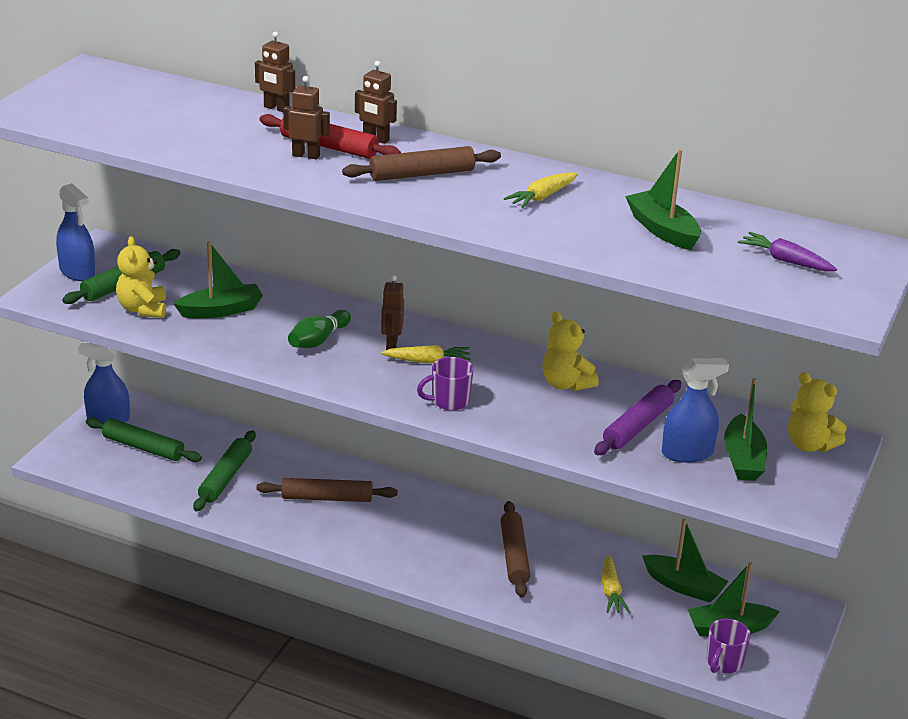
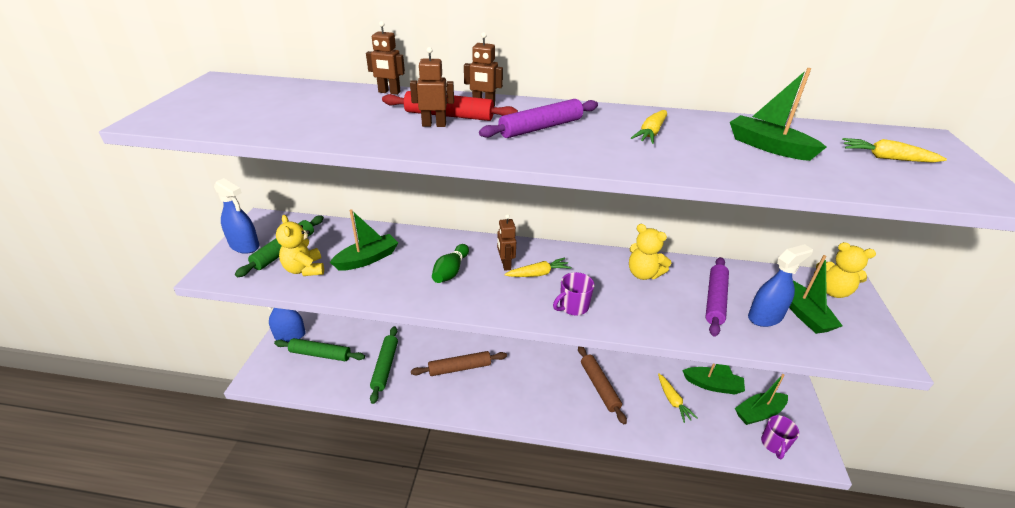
camera: 15 degrees left, 5 degrees up
(422, 174) = (541, 127): brown rolling pin -> purple rolling pin
(785, 261) = (886, 158): purple carrot -> yellow carrot

